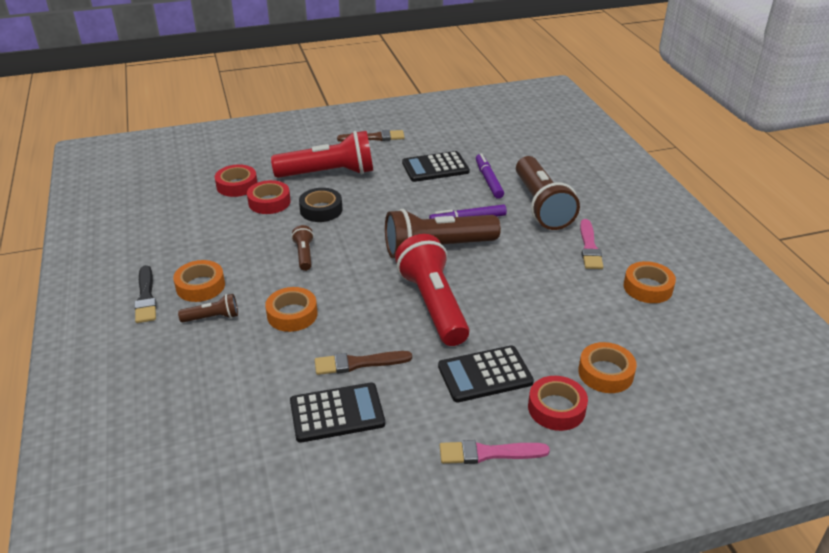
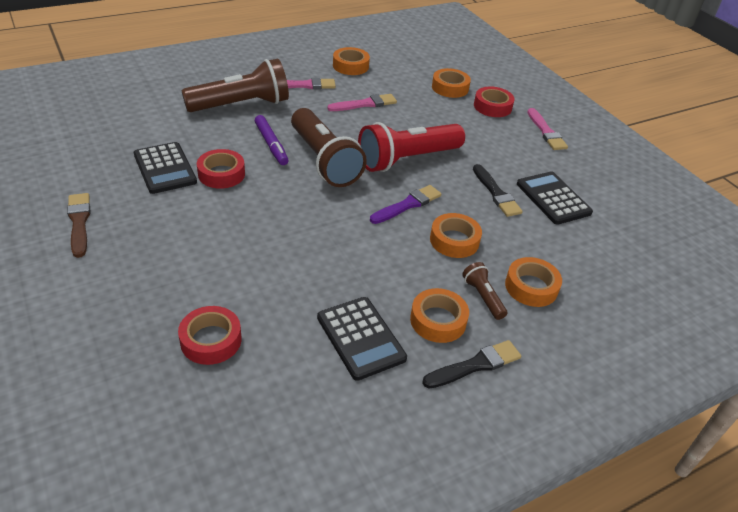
camera: 105 degrees left, 5 degrees up
(209, 353) = (531, 287): none -> orange tape
(269, 202) = (252, 296): red tape -> red tape (221, 174)
(304, 255) = (357, 247): brown flashlight -> none
(321, 210) = (265, 247): black tape -> none
(329, 173) = (177, 252): red flashlight -> none
(355, 293) = (407, 205): none -> purple brush
(358, 363) = (496, 193): brown brush -> black brush
(485, 374) = (476, 133): black calculator -> black calculator (361, 338)
(488, 180) = (194, 133): purple marker -> none
(551, 288) = (365, 104): none -> pink brush

